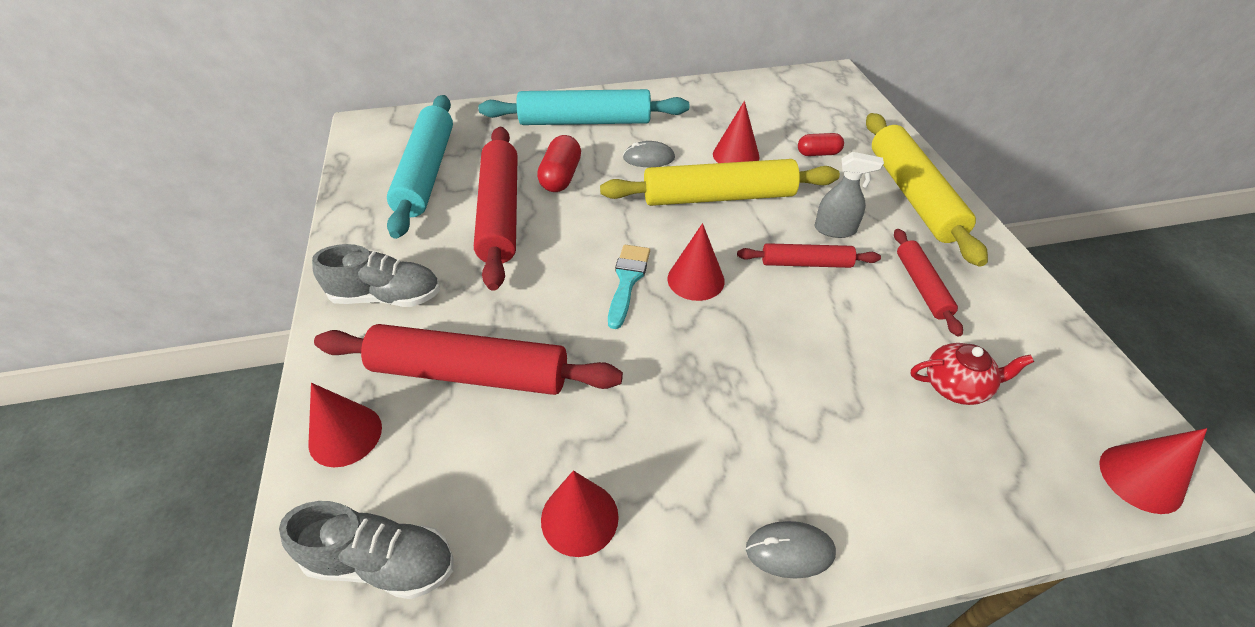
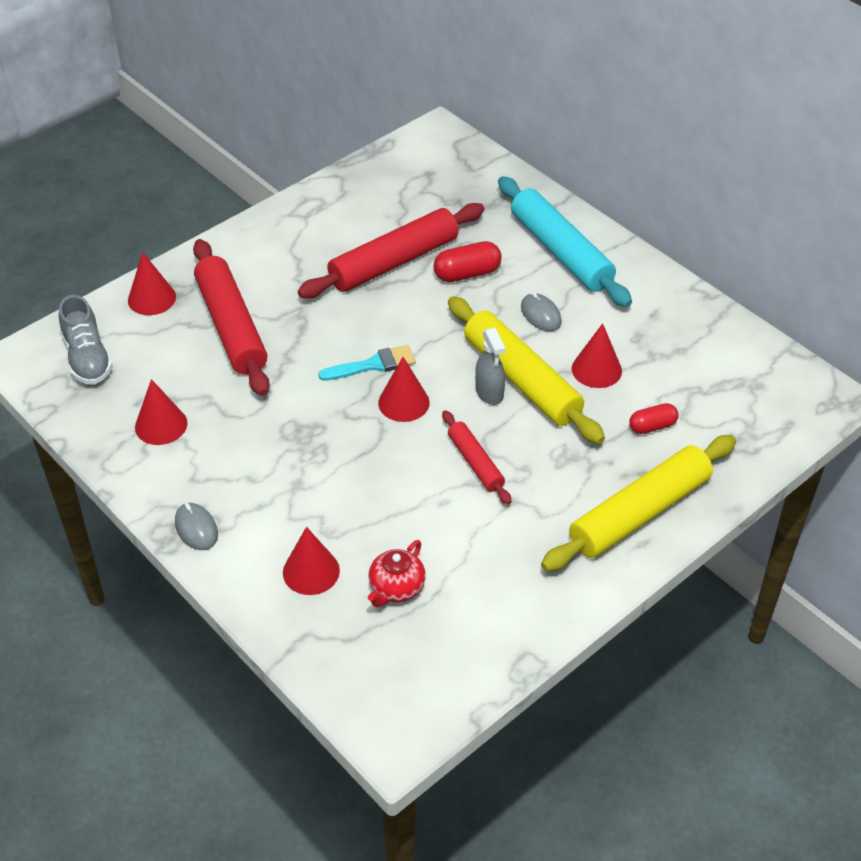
camera: 60 degrees right, 0 degrees up
(386, 297) = (266, 252): grey shoe -> none
(426, 173) = (407, 198): turquoise rolling pin -> none
(818, 153) = (652, 426): red capsule -> red capsule turned 75 degrees counterclockwise
(835, 229) = (537, 469): grey spray bottle -> grey spray bottle (489, 392)
(922, 286) = (503, 545): red rolling pin -> none
(956, 386) = (396, 588): red teapot -> red teapot turned 60 degrees clockwise
(1140, 478) = (374, 712): red cone -> red cone (311, 571)

